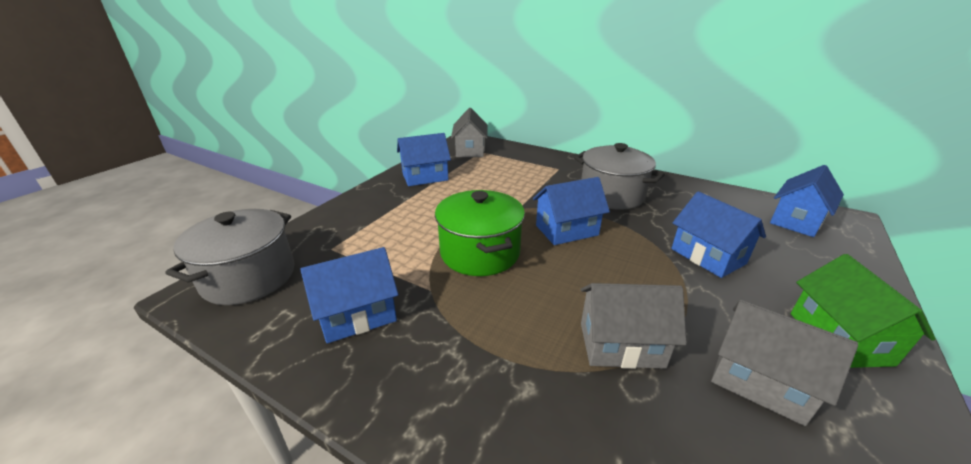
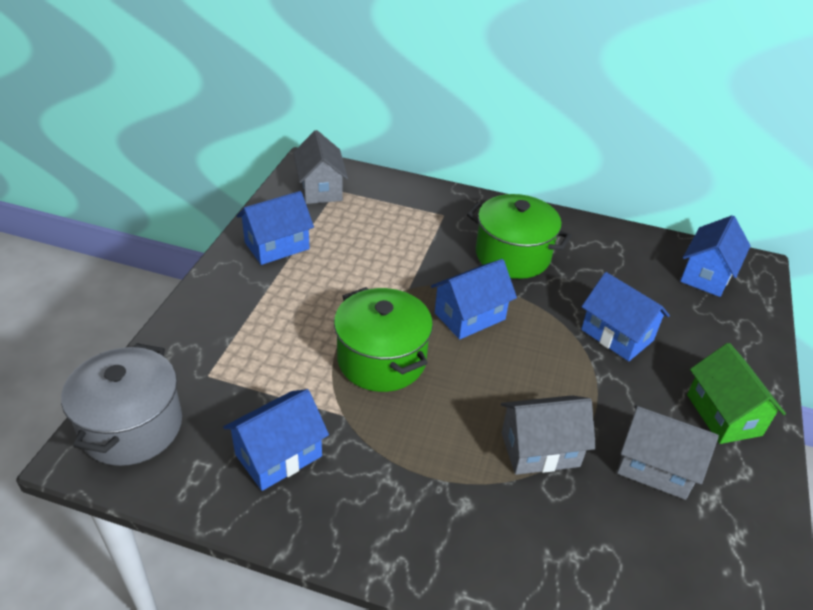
camera: 15 degrees left, 10 degrees up
(611, 195) = (512, 255): grey pot -> green pot

